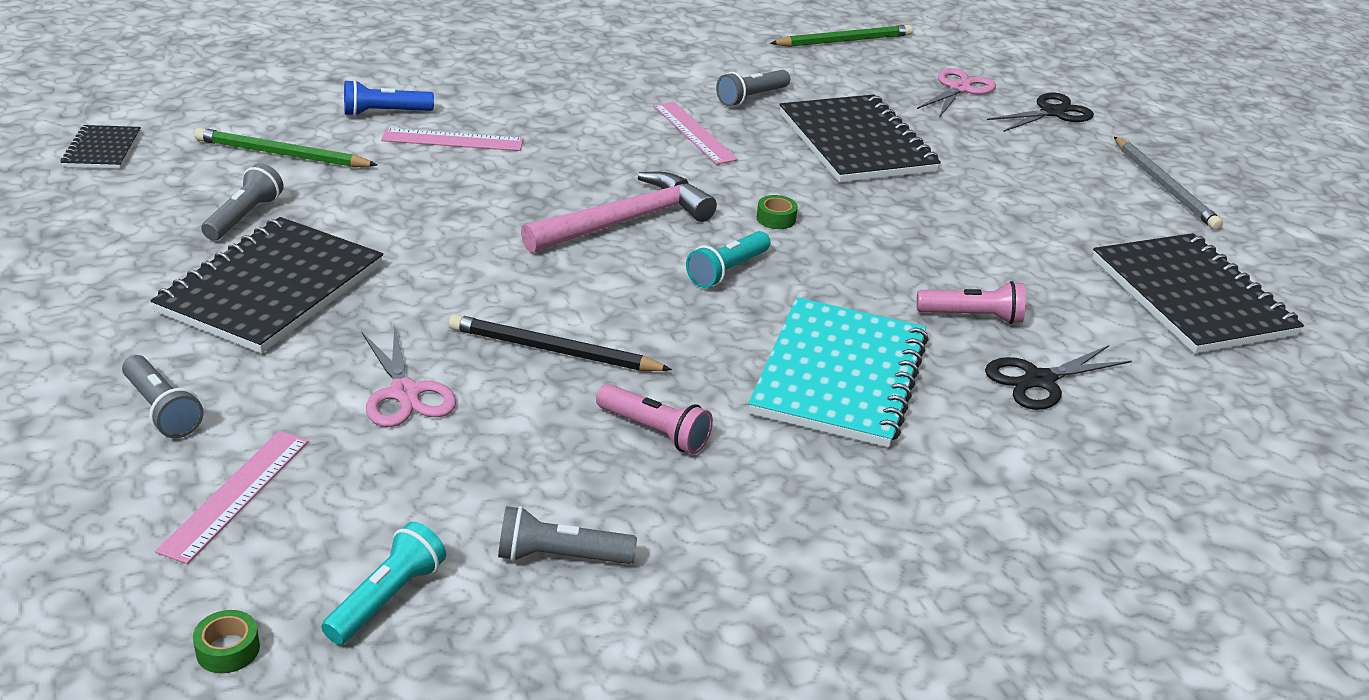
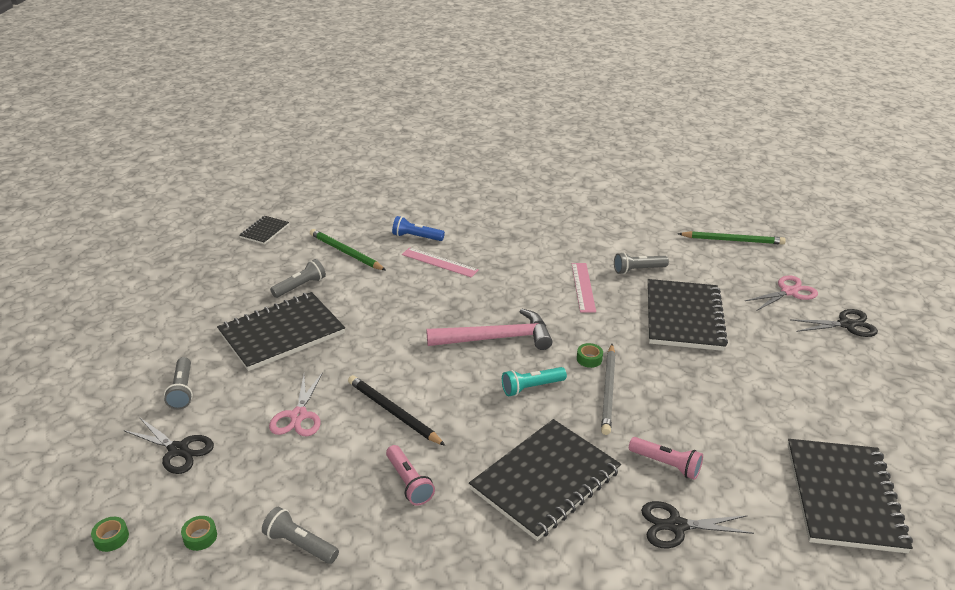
camera: 30 degrees right, 0 degrees up
(235, 494) = (178, 450): pink ruler -> black scissors
(387, 598) = (200, 537): turquoise flashlight -> green tape
(840, 376) = (545, 480): turquoise notebook -> black notebook
(1164, 186) = (892, 403): grey pencil -> grey pencil (608, 390)

